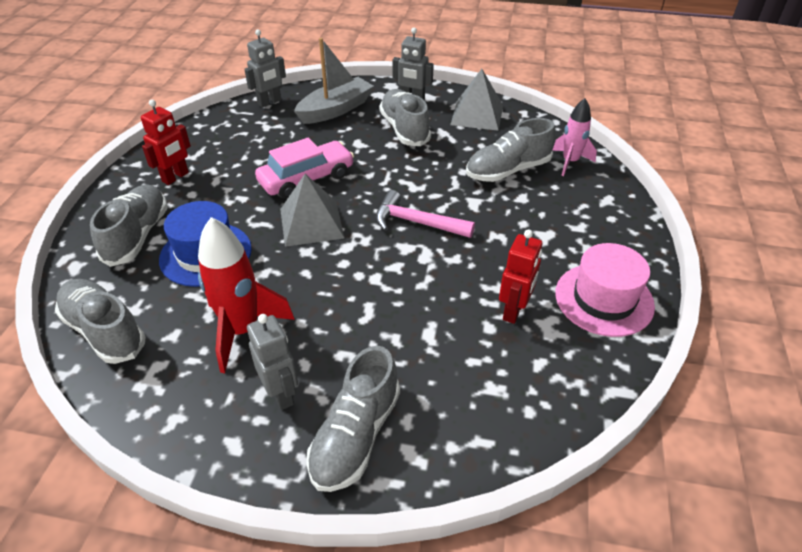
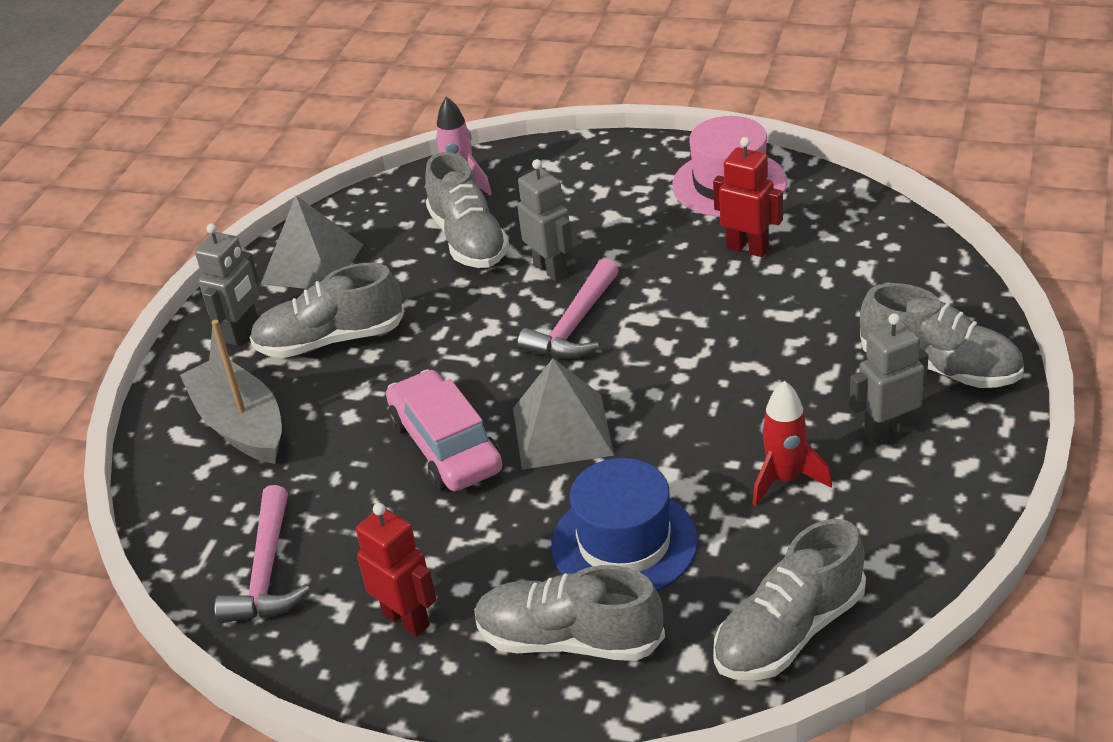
camera: 80 degrees left, 5 degrees down
(224, 131) = (266, 572): none -> pink hammer
(242, 330) = (785, 480): red rocket -> red rocket, size x0.63
(269, 102) = (181, 518): grey robot -> grey robot (550, 269)

